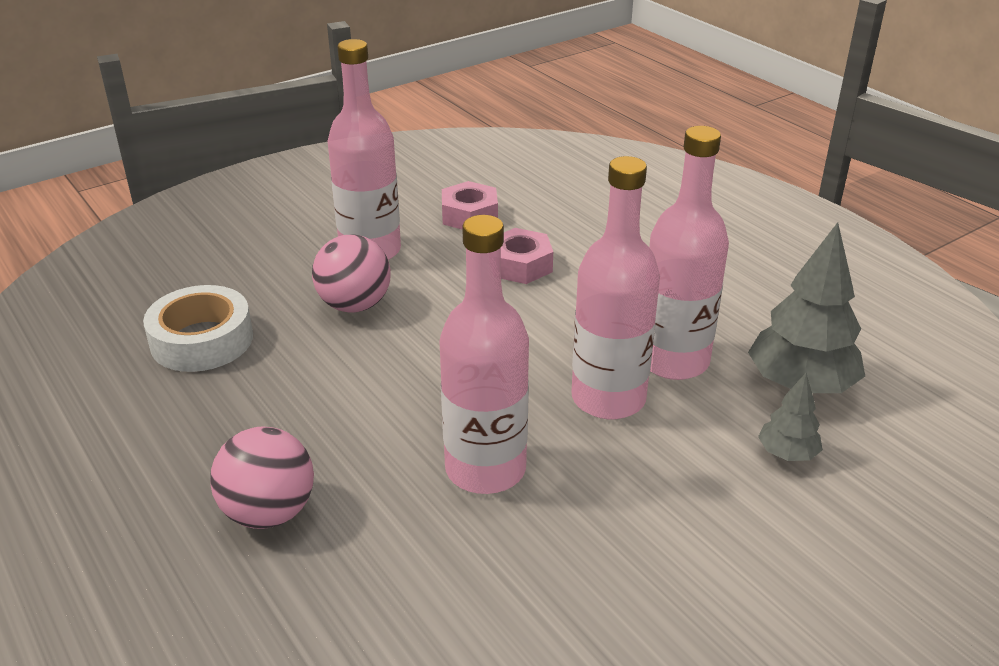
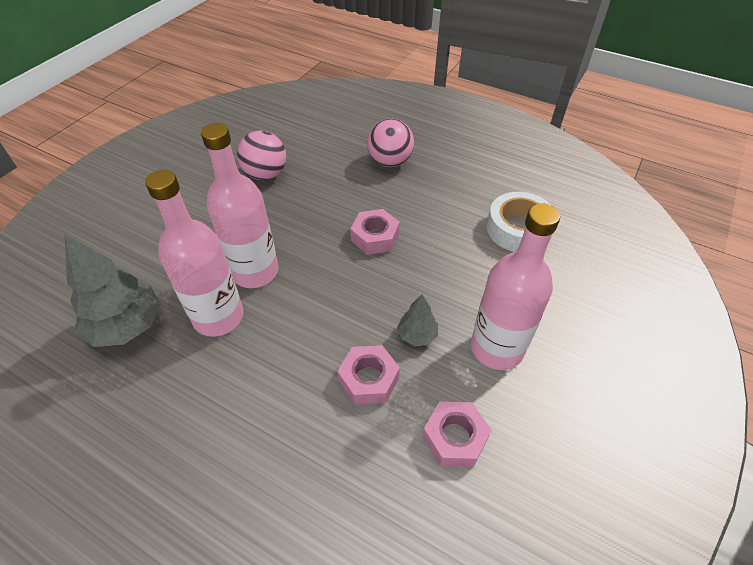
camera: 155 degrees right, 15 degrees up
(354, 305) = (458, 288): pink ball -> pink ball (266, 174)
(407, 391) = (375, 237): none -> pink nut
(485, 469) = (306, 209): pink bottle -> none
(787, 454) = (141, 269): grey tree -> grey tree (417, 335)

